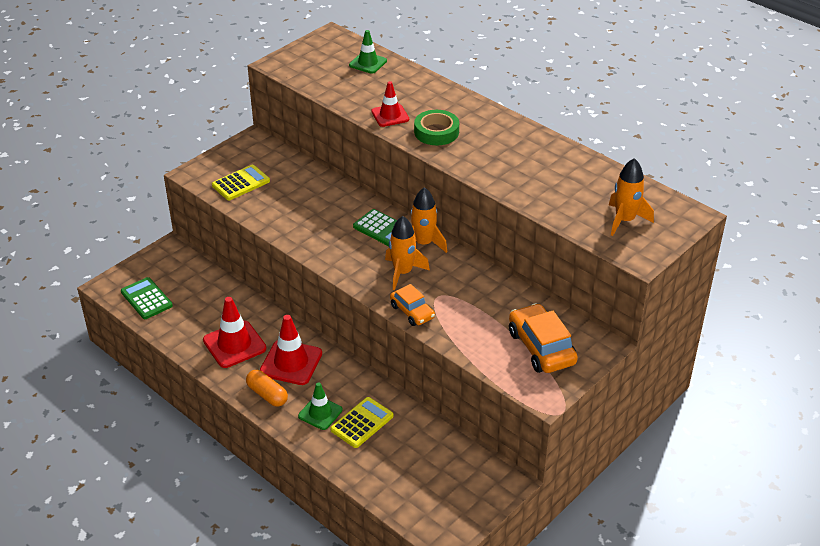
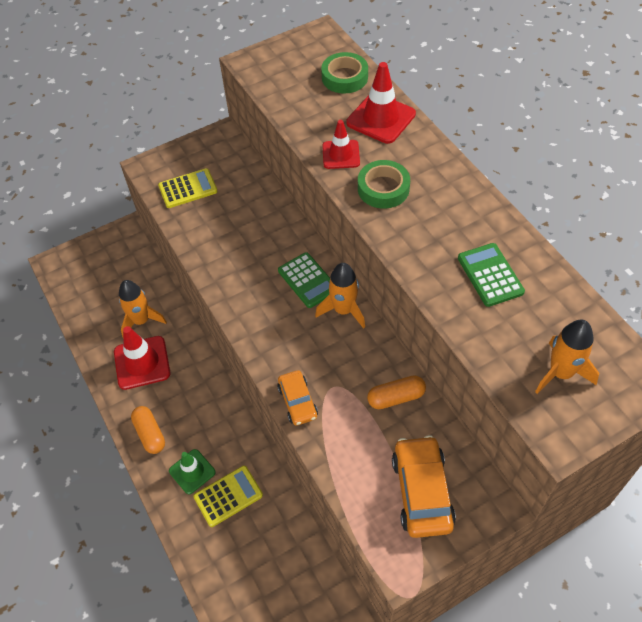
camera: 20 degrees right, 15 degrees up
(146, 299) = (82, 287): green calculator -> green calculator (490, 275)
(291, 363) = (187, 399): red traffic cone -> red traffic cone (381, 118)
(368, 63) = (344, 77): green traffic cone -> green tape
(403, 272) = (307, 345): orange rocket -> orange rocket (141, 321)
(494, 292) = (396, 397): none -> orange capsule

